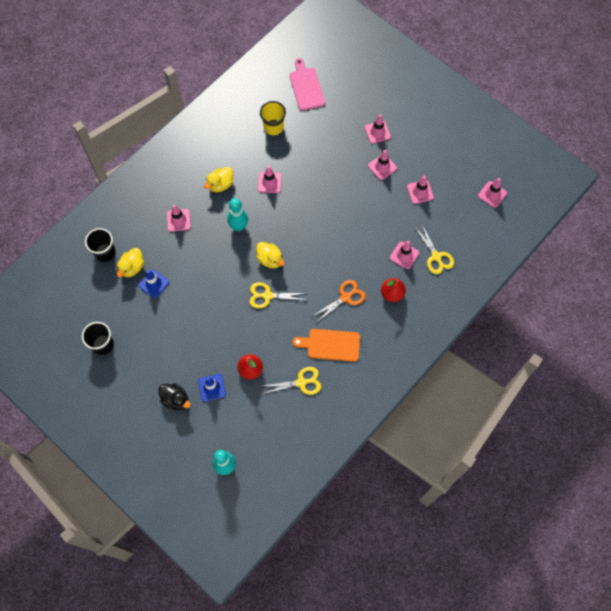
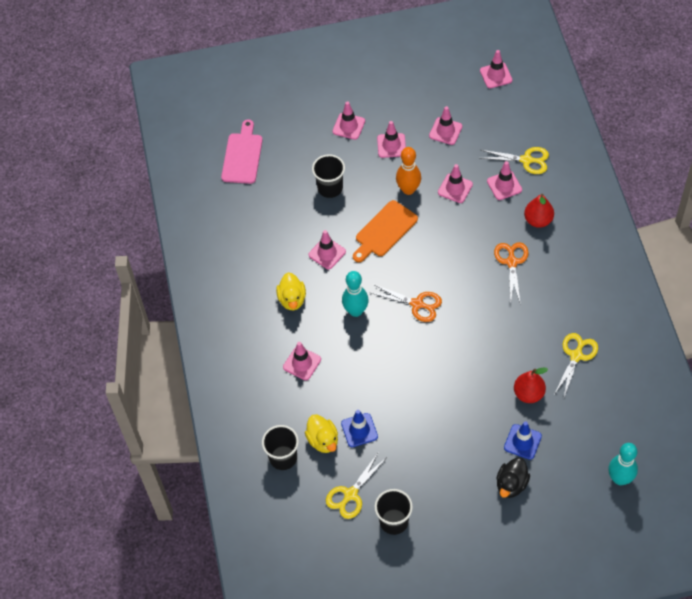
camera: 50 degrees left, 10 degrees down
(175, 399) = (511, 484): black duck -> black duck turned 135 degrees clockwise
(268, 296) = (457, 330): yellow scissors -> yellow scissors (350, 494)
(270, 259) = (417, 304): yellow duck -> orange scissors
(273, 127) = (265, 212): yellow cup -> none
(306, 87) = (242, 156): pink cutting board -> pink cutting board turned 75 degrees clockwise
(320, 152) = (330, 188): none -> black cup
(330, 345) = (554, 306): orange cutting board -> orange cutting board (384, 231)
(355, 199) = (408, 189): none -> orange bowling pin
(378, 226) = (455, 188): none -> pink traffic cone

